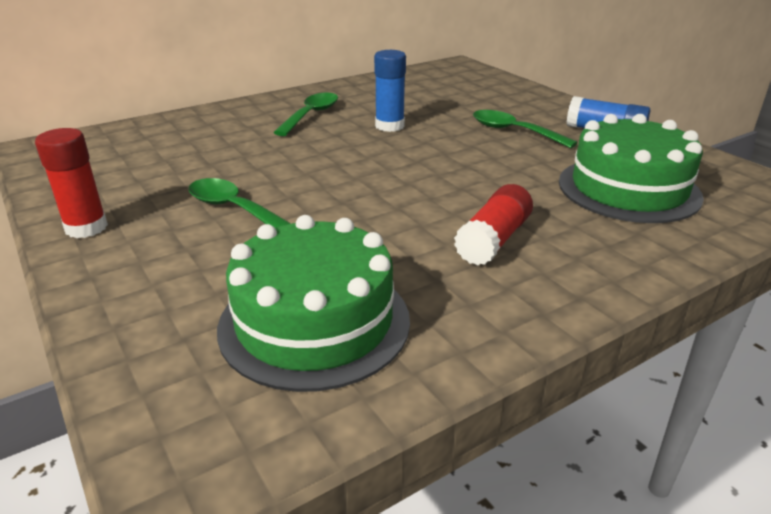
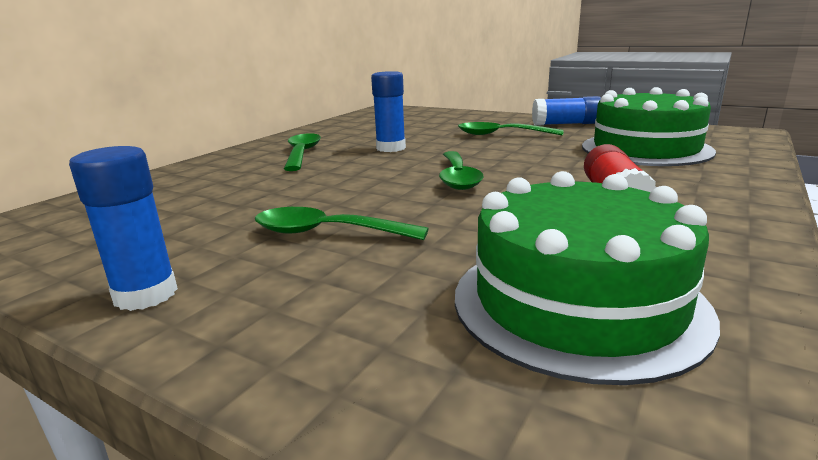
camera: 25 degrees left, 10 degrees down
(86, 228) = (146, 295): red glue stick -> blue glue stick
(397, 179) = (458, 178): none -> green spoon

